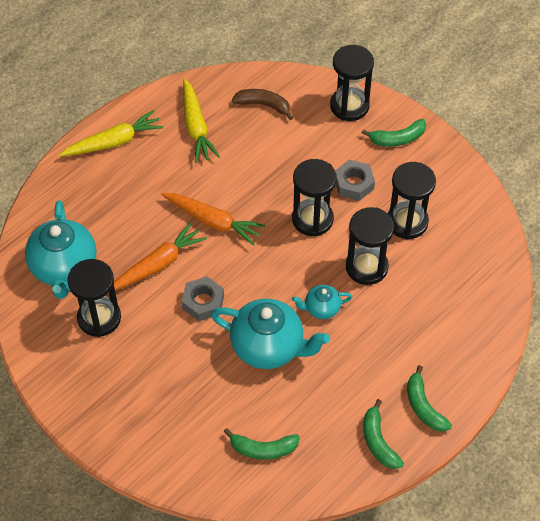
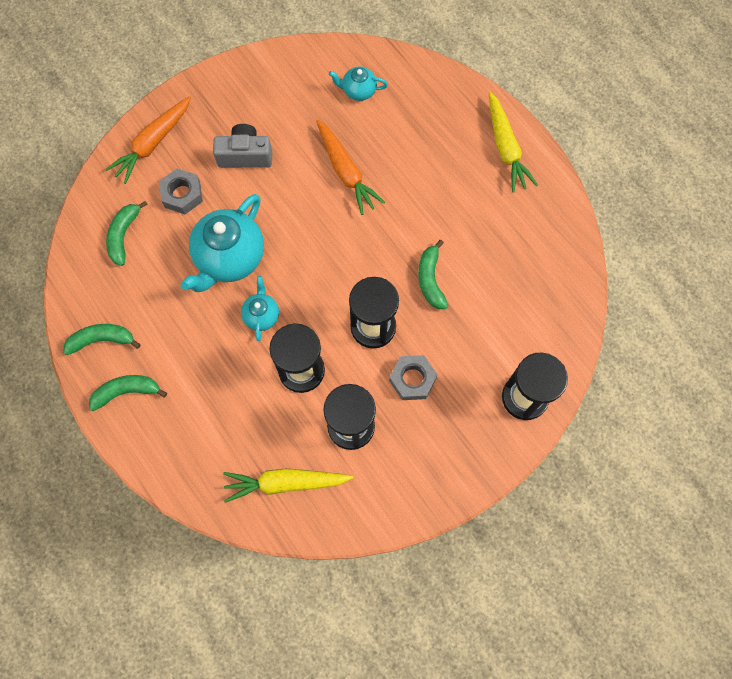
camera: 100 degrees right, 15 degrees up
(64, 268) = (358, 91): turquoise teapot -> turquoise teapot, size x0.51
(99, 318) = (296, 115): black hourglass -> none
(153, 355) = (245, 155): none -> grey camera
(196, 127) = (515, 229): yellow carrot -> yellow carrot (285, 483)
(203, 302) = (293, 206): grey nut -> grey nut (182, 194)
(213, 221) = (388, 228): orange carrot -> orange carrot (152, 144)
(263, 105) = (537, 303): brown banana -> none
(397, 138) = (469, 442): green banana -> green banana (430, 280)

